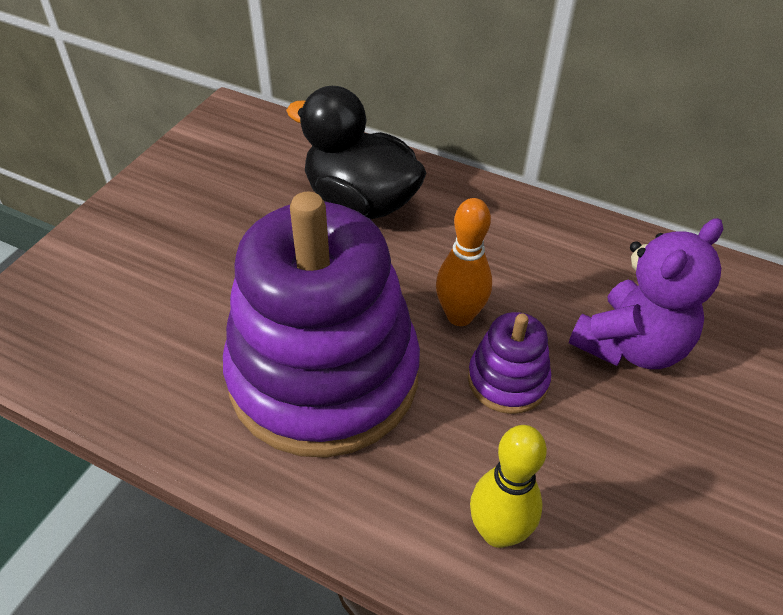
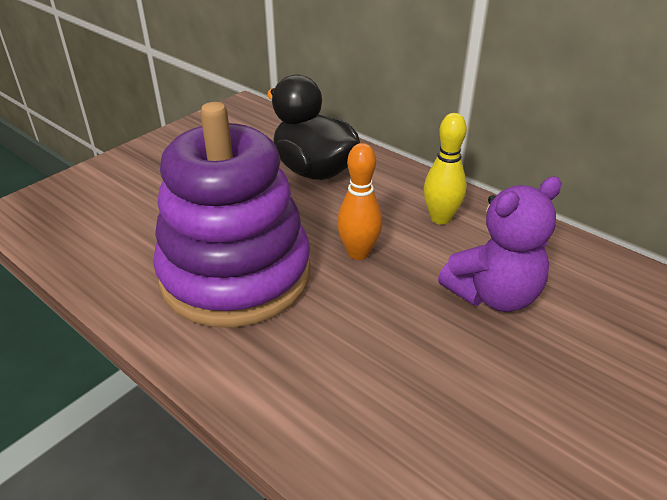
camera: 15 degrees right, 10 degrees down
(498, 532) = (325, 404): yellow bowling pin -> yellow bowling pin (440, 218)
(507, 380) = (378, 301): purple stacking toy -> none

